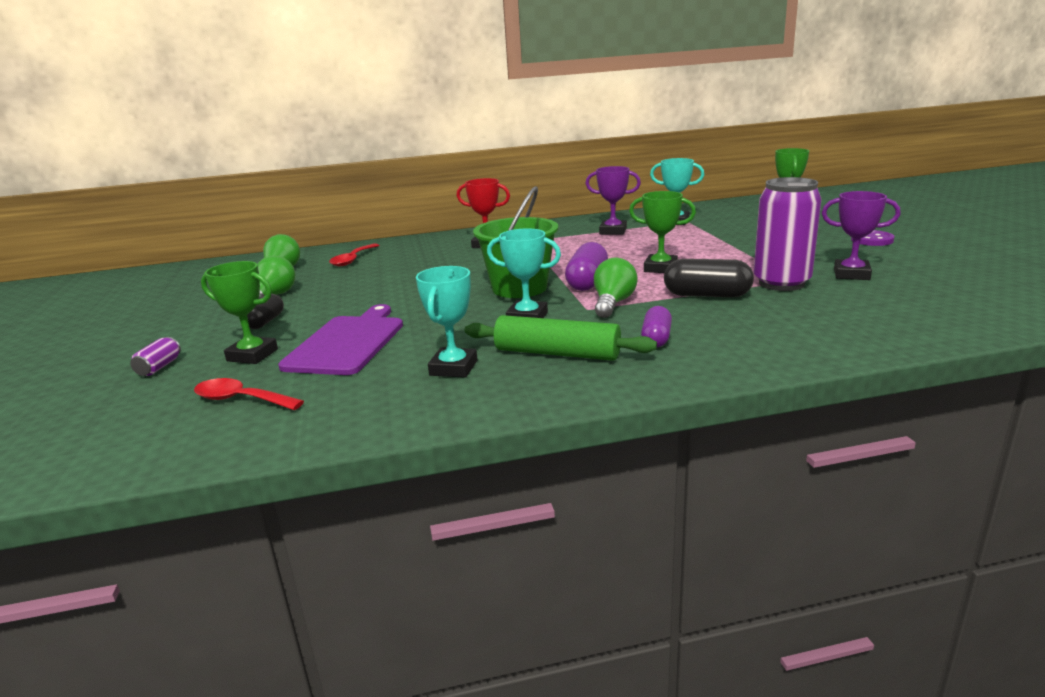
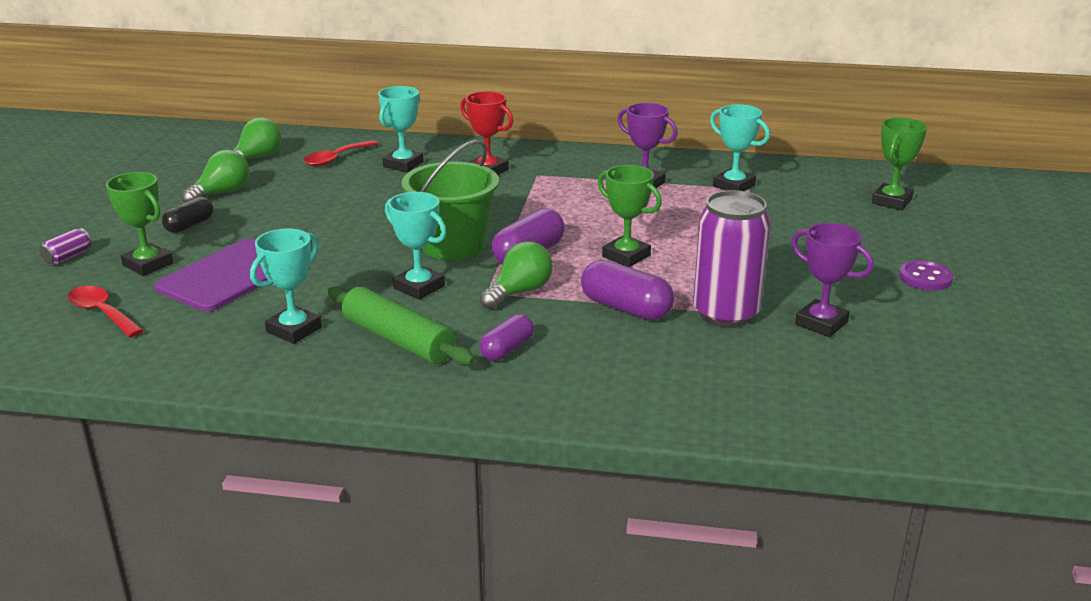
camera: 20 degrees right, 5 degrees up
(414, 253) = (403, 164): none -> turquoise trophy
(707, 295) = (626, 308): black capsule -> purple capsule

